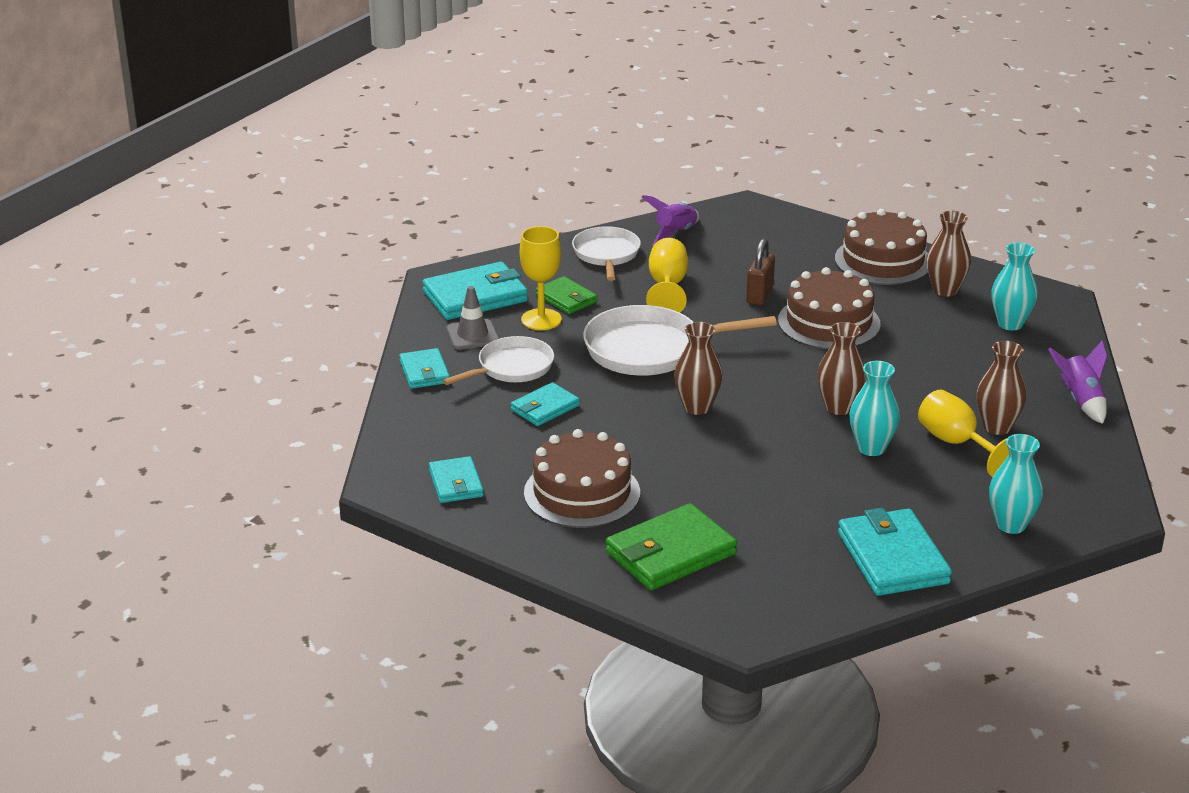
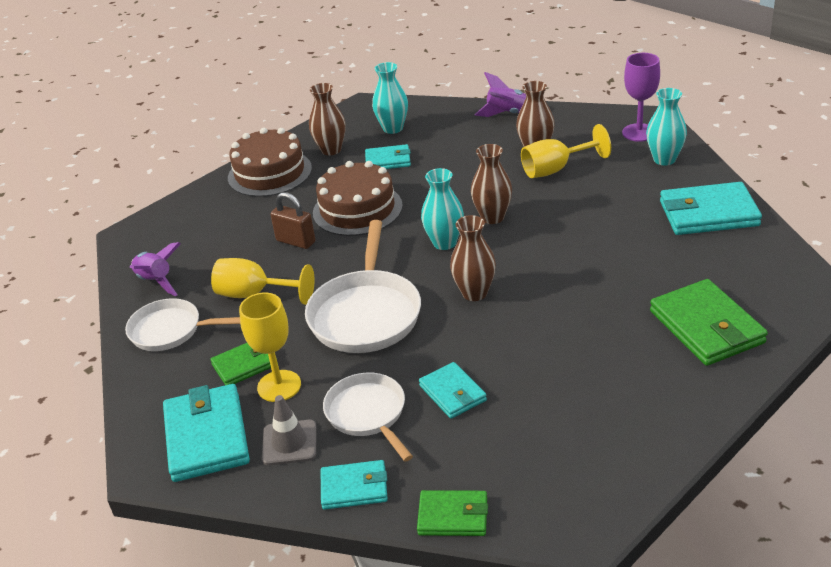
camera: 75 degrees left, 5 degrees up
(397, 421) = (453, 516): none -> green wallet
(456, 483) = (584, 469): turquoise wallet -> turquoise wallet (388, 160)
(582, 493) = (608, 376): brown cake -> none
(871, 448) = (555, 208): turquoise vase -> turquoise vase (444, 243)
(1073, 504) = (639, 132): none -> purple goblet

